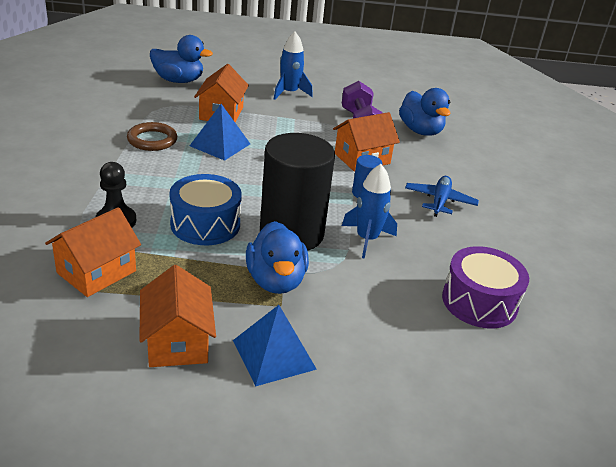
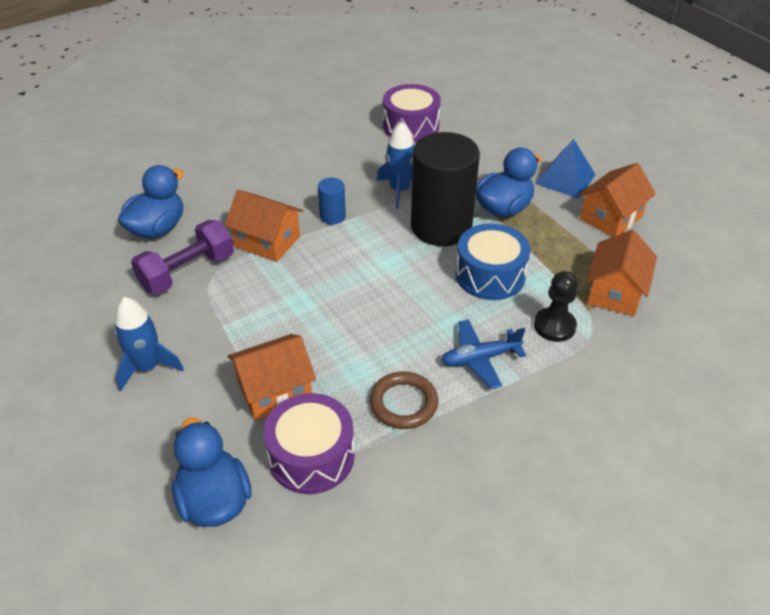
camera: 120 degrees left, 10 degrees up
(96, 272) = (615, 292): orange house -> orange house turned 75 degrees counterclockwise
(163, 106) = (311, 456): none -> purple drum
(220, 145) = (351, 346): blue pyramid -> none
(439, 201) = (297, 176): blue plane -> blue plane (480, 358)

